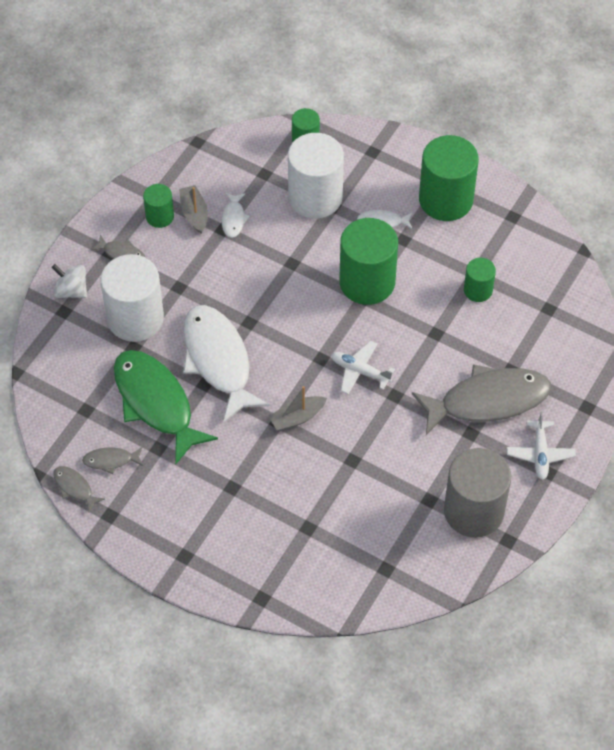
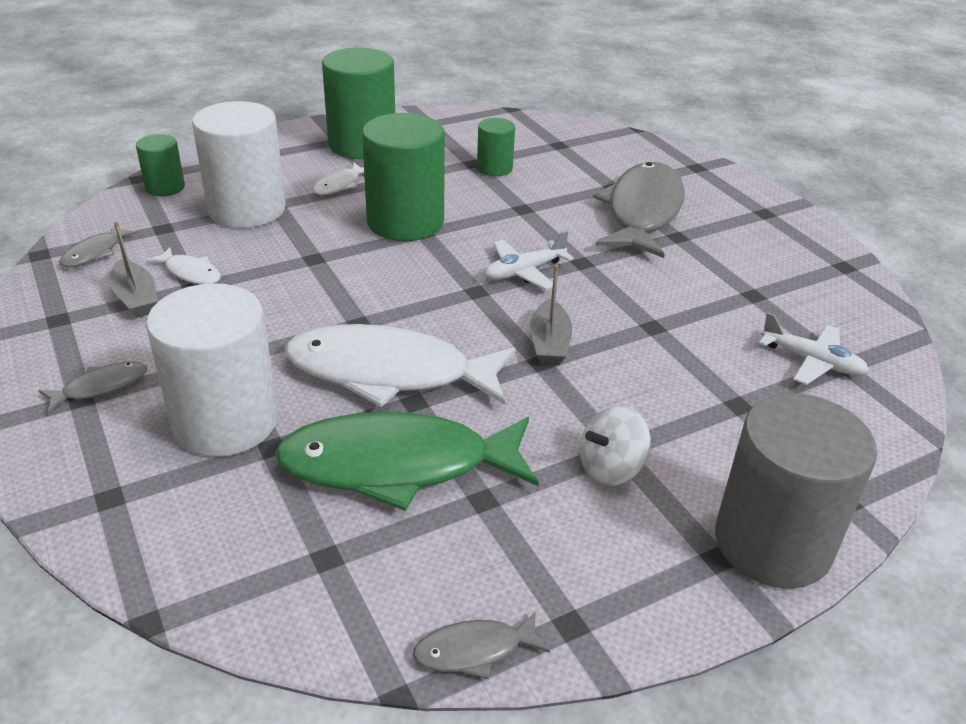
camera: 60 degrees left, 20 degrees down
(71, 290) = (85, 470): white spinning top -> white spinning top (610, 468)
(111, 460) = (458, 570): grey fish -> grey fish (95, 253)
(160, 216) = (95, 328): green cylinder -> none
(194, 213) = (136, 298): grey boat -> grey boat turned 135 degrees counterclockwise
(473, 511) = (790, 272): grey cylinder -> grey cylinder (772, 543)
(540, 454) = (737, 208): white plane -> white plane (811, 361)

